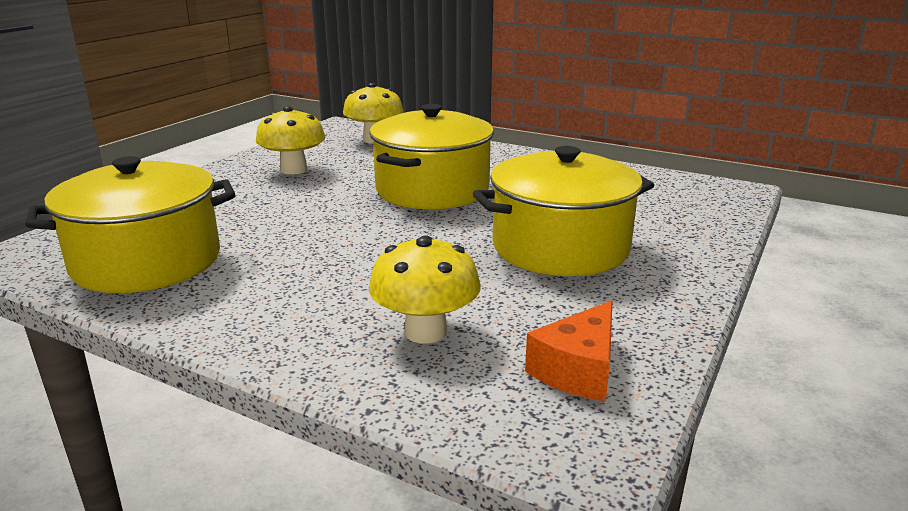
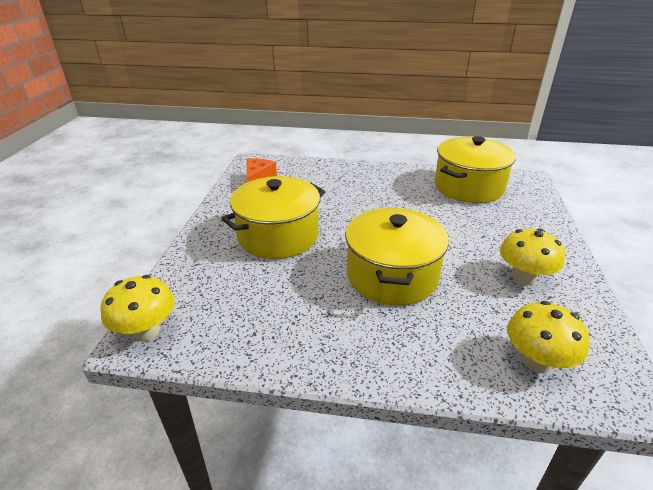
camera: 160 degrees right, 10 degrees up
(425, 332) = (319, 181): yellow mushroom -> yellow mushroom (146, 331)

